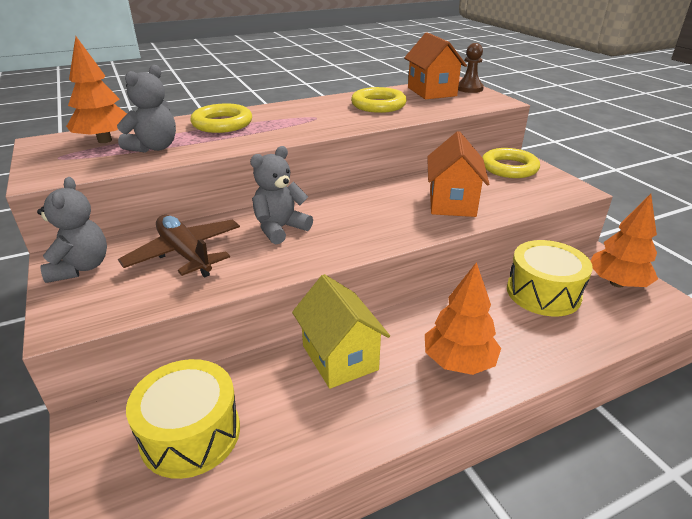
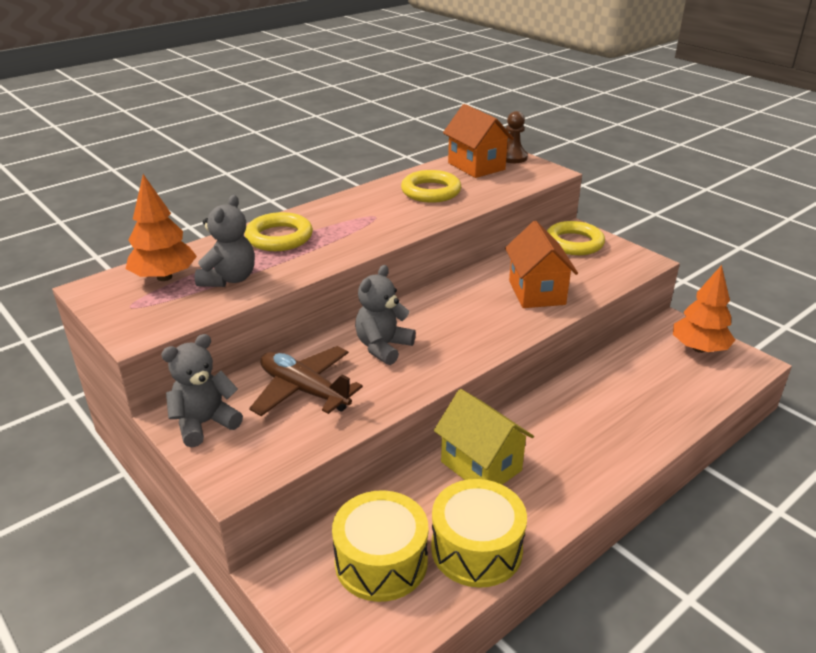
camera: 15 degrees left, 0 degrees up
(81, 267) = (204, 423): grey teddy bear -> grey teddy bear turned 105 degrees counterclockwise
(458, 361) = (588, 449): orange tree -> none
(543, 293) = (638, 369): yellow drum -> yellow drum (476, 549)

